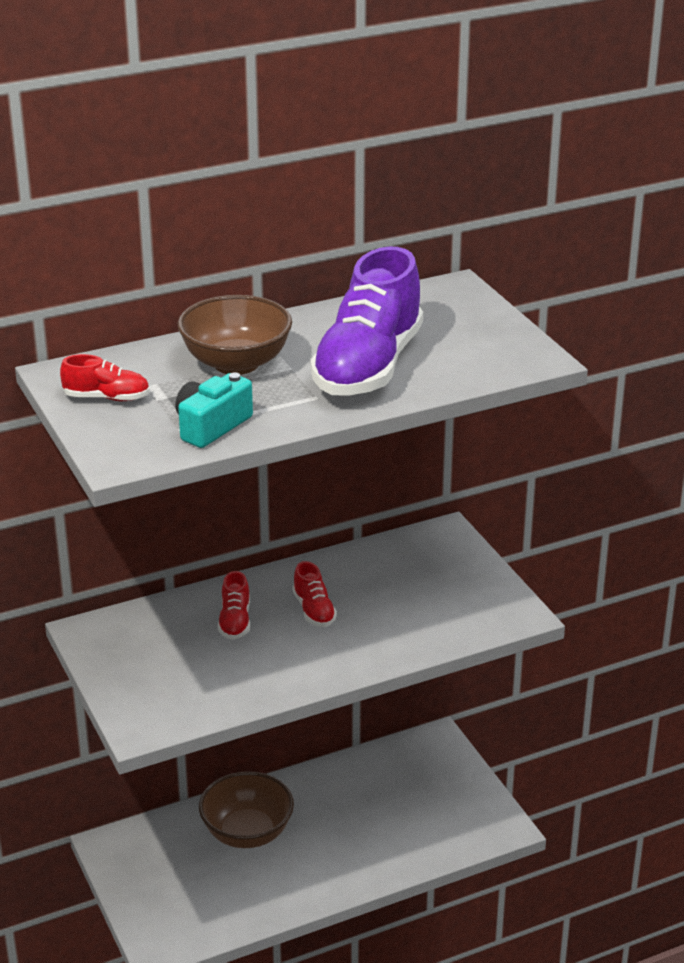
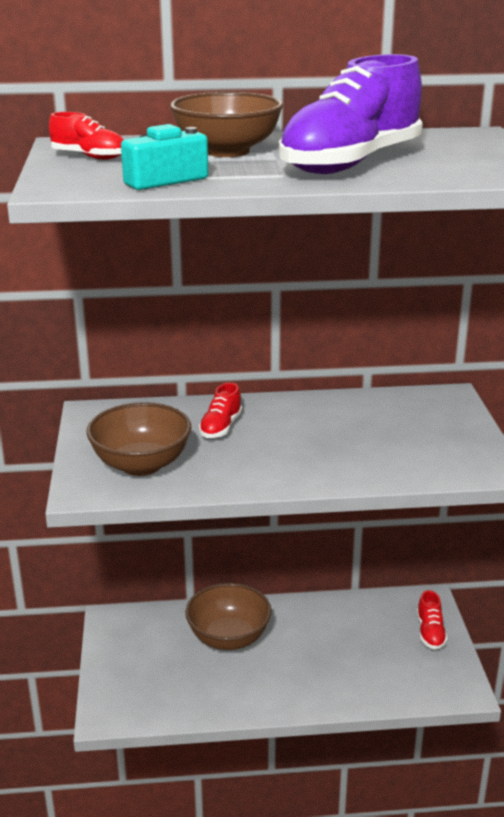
camera: 20 degrees right, 5 degrees down
(180, 685) = (141, 465): none -> brown bowl
(314, 610) = (296, 431): red shoe -> red shoe (430, 632)

